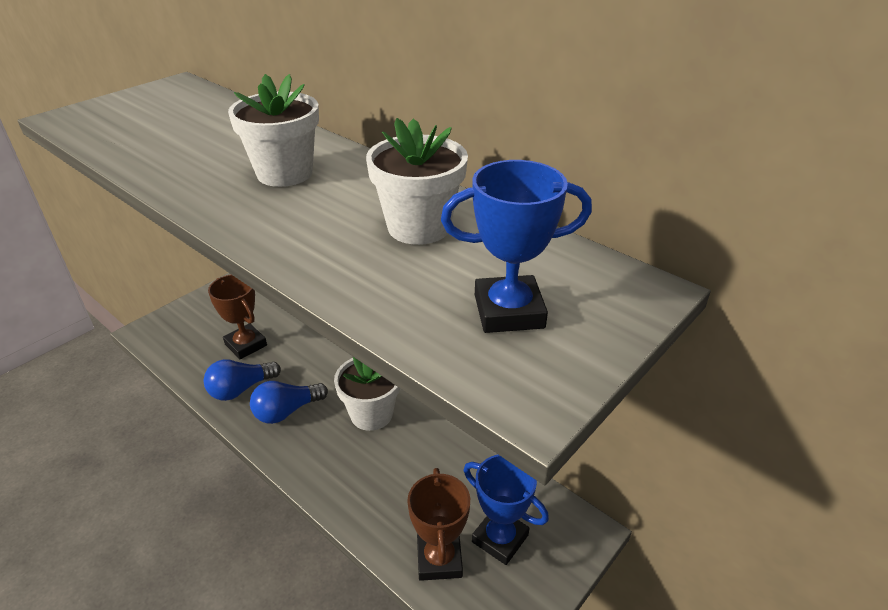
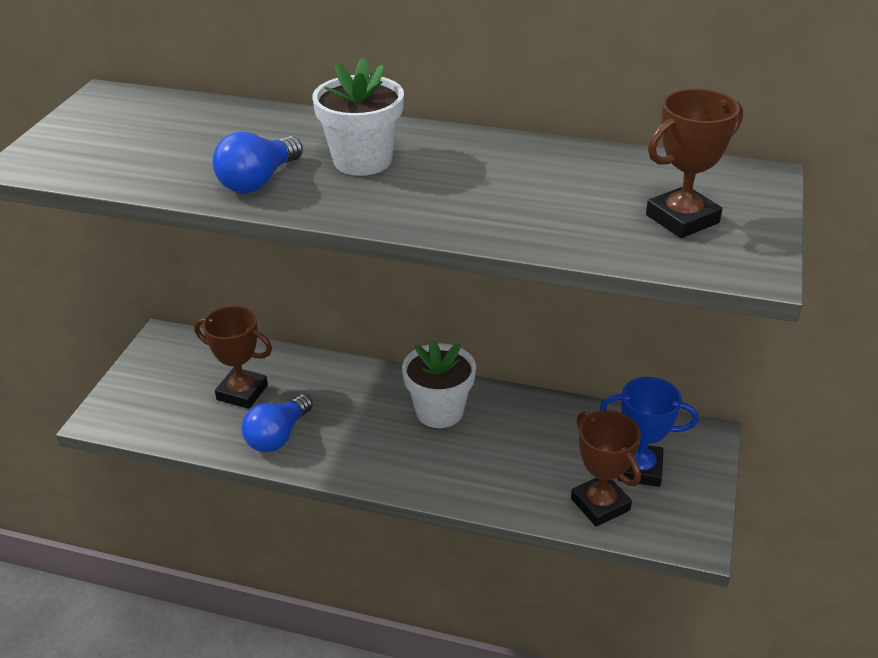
camera: 25 degrees left, 0 degrees up
(286, 411) = (348, 439): blue light bulb -> blue light bulb (258, 181)
(419, 227) = (543, 176): white flower pot -> none
(509, 311) = (682, 219): blue trophy -> brown trophy

